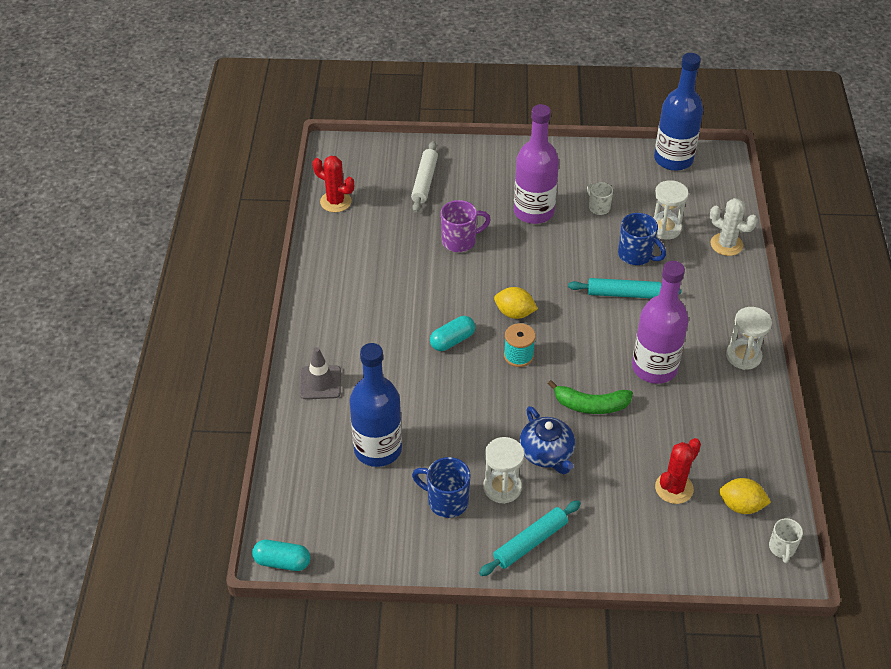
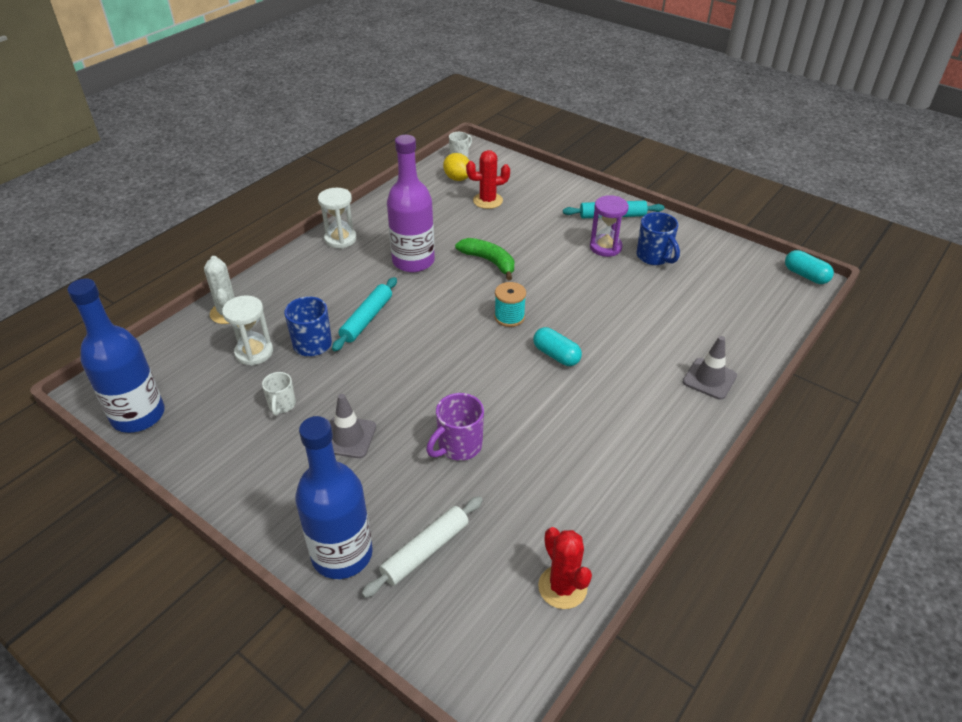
camera: 145 degrees left, 5 degrees down
(378, 449) = (686, 308): blue bottle -> blue bottle (342, 554)
(452, 340) = (556, 355): turquoise capsule -> turquoise capsule turned 45 degrees clockwise
(460, 241) = (458, 446): purple mug -> purple mug turned 60 degrees counterclockwise
(502, 487) = (605, 247): white hourglass -> purple hourglass
(514, 313) = (477, 350): yellow lemon -> none
(533, 211) = (348, 437): purple bottle -> grey traffic cone
(547, 453) = (553, 250): blue teapot -> none
(623, 294) = (366, 319): turquoise rolling pin -> turquoise rolling pin turned 75 degrees clockwise

